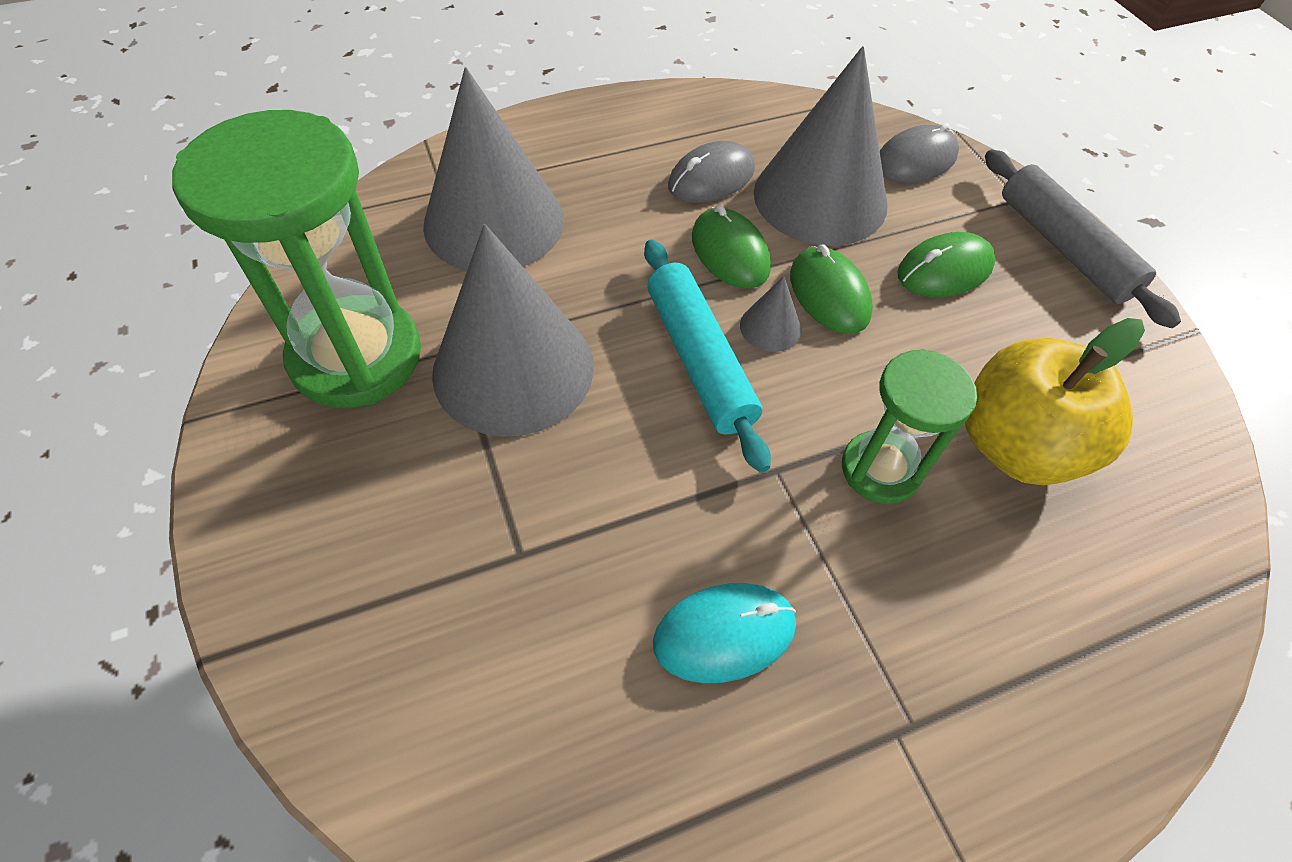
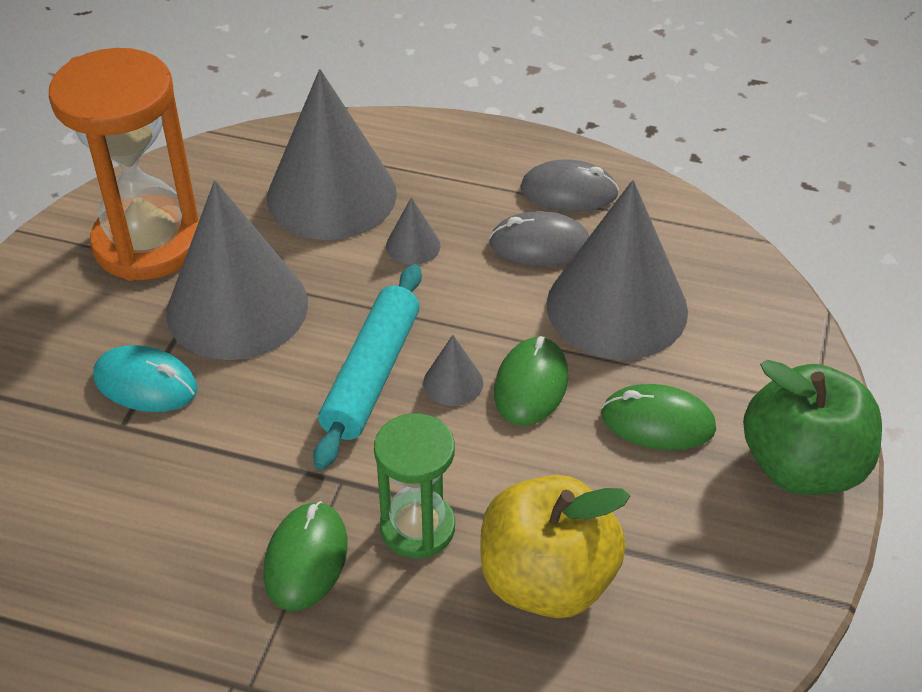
camera: 40 degrees right, 10 degrees down
(356, 356) = (148, 243): green hourglass -> orange hourglass
(612, 230) = (413, 245): none -> grey cone
(724, 633) = (192, 553): turquoise mouse -> turquoise mouse (145, 383)
(730, 252) = (486, 310): green mouse -> green mouse (306, 559)
(915, 160) = (750, 320): grey mouse -> grey mouse (569, 191)
(1064, 247) = (802, 466): grey rolling pin -> green apple

